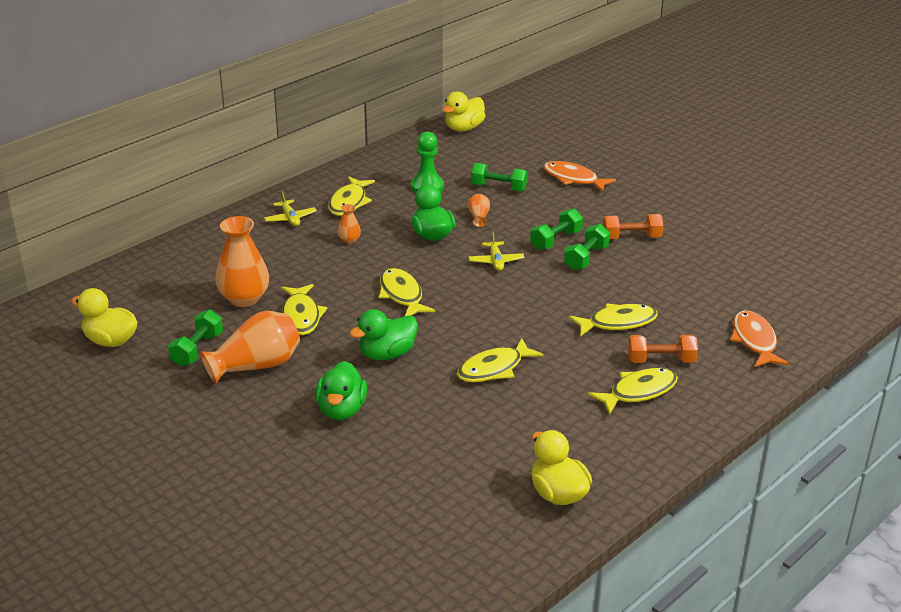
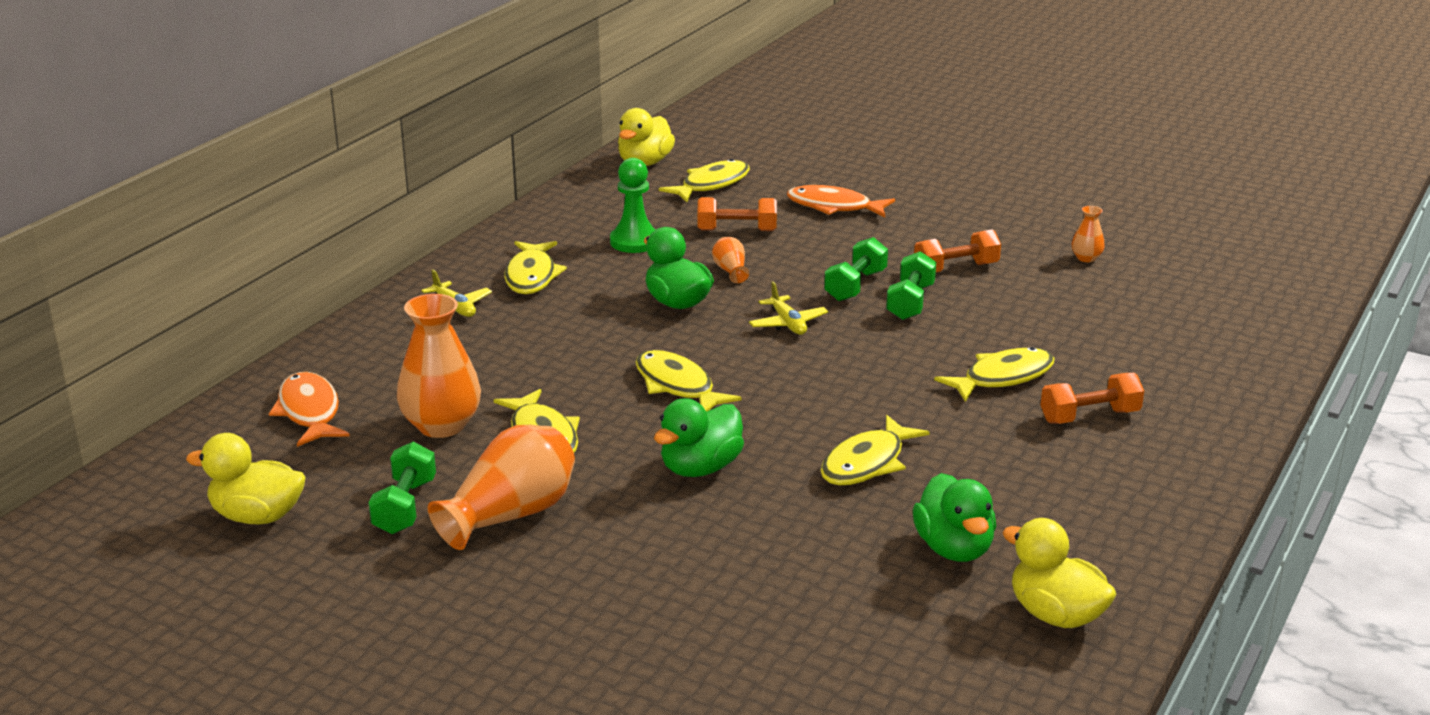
camera: 15 degrees left, 5 degrees down
(341, 410) = (675, 555): green duck -> green duck (954, 548)
(349, 240) = (559, 325): orange vase -> orange vase (1086, 258)
(498, 188) = (737, 230): green dumbbell -> orange dumbbell
(639, 392) = (1085, 461): yellow fish -> yellow fish (711, 184)
(754, 341) = (1196, 373): orange fish -> orange fish (309, 412)

